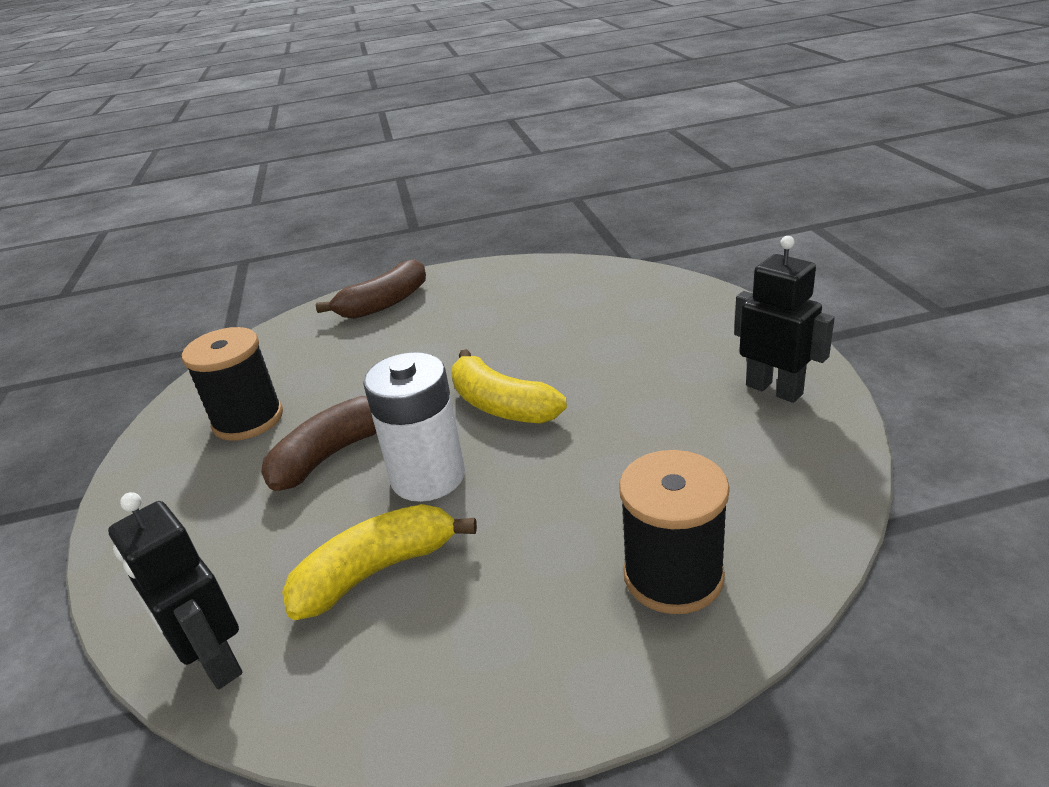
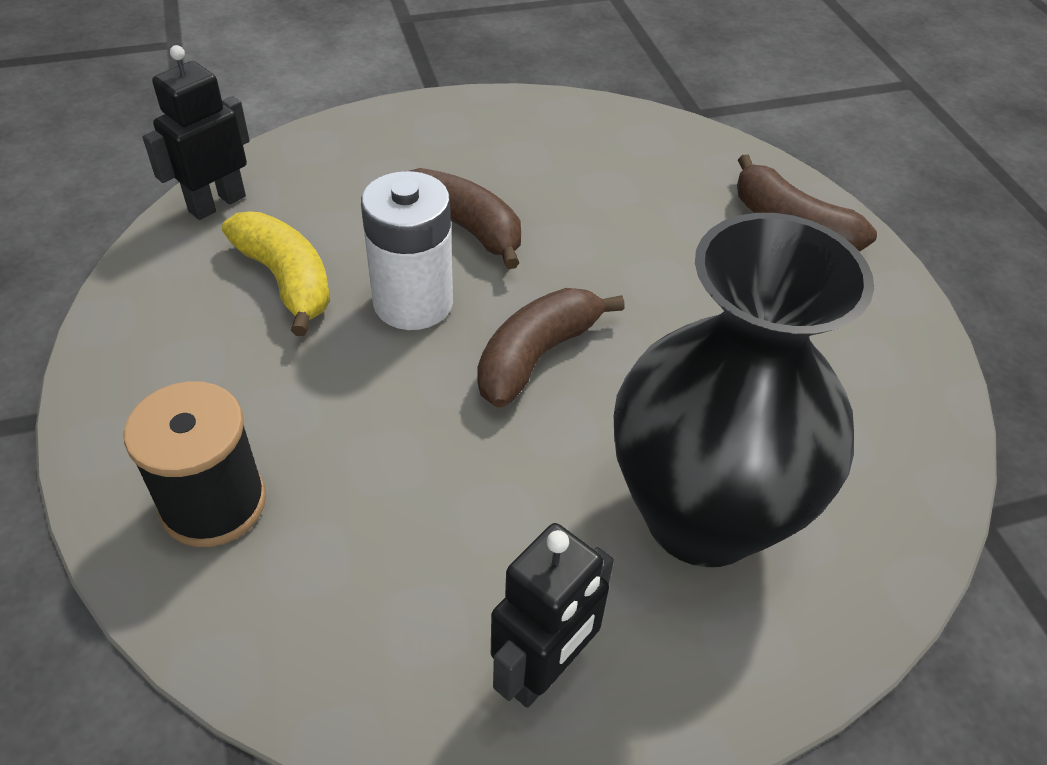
camera: 80 degrees right, 15 degrees up
(248, 420) = (533, 158): black spool -> none
(501, 405) = (537, 356): yellow banana -> brown banana
(644, 336) = (702, 516): none -> black vase

